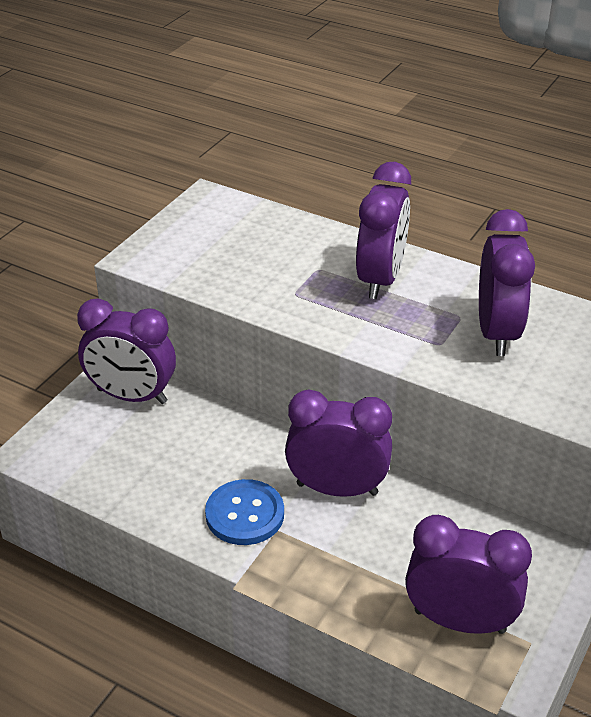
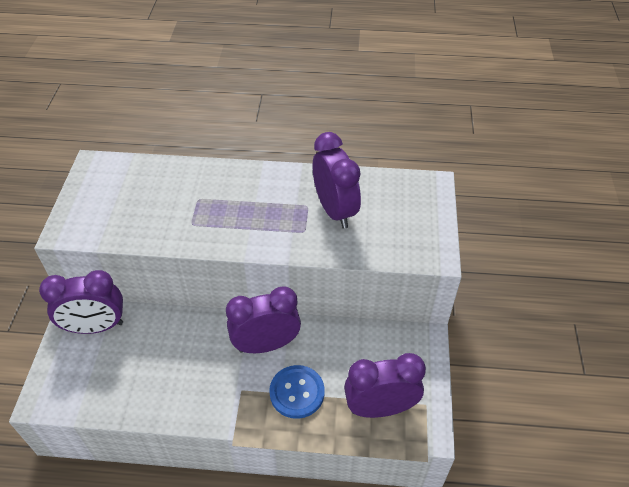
camera: 25 degrees left, 10 degrees up
(245, 514) = (215, 387): blue button -> blue button (297, 392)
(380, 279) = (243, 194): purple clock -> none

